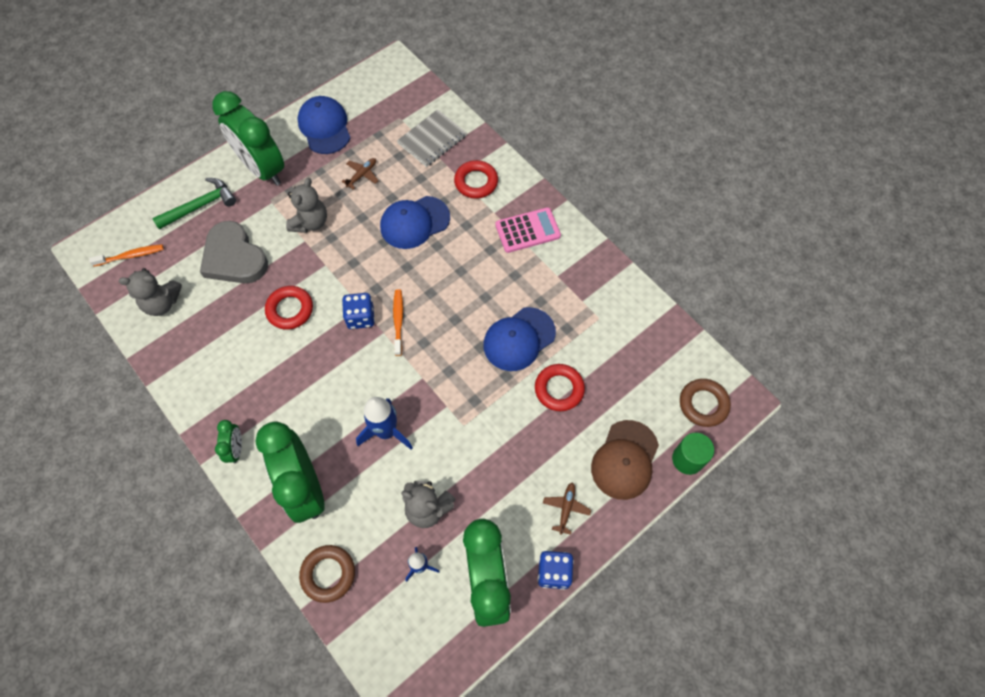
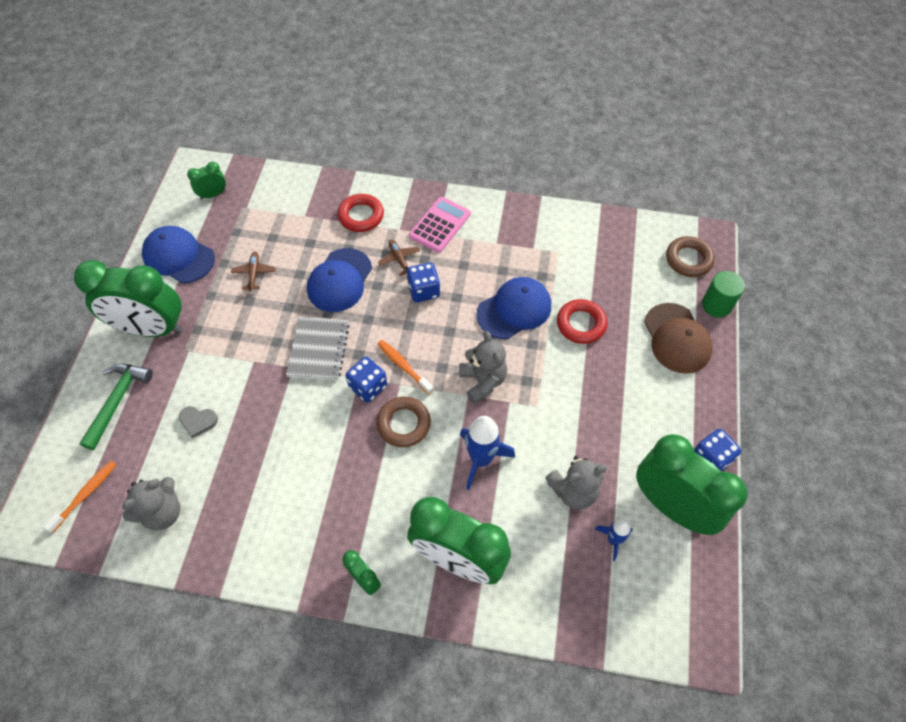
camera: 40 degrees left, 5 degrees down
(234, 257) = (198, 421): grey heart -> grey heart, size x0.44
(290, 310) = (297, 426): red ring -> none
(310, 222) = (244, 342): grey teddy bear -> grey teddy bear (483, 381)
(328, 574) = (548, 611): brown ring -> brown ring (403, 424)
(388, 94) = (213, 194): none -> green clock
(432, 140) = (290, 207): grey notebook -> grey notebook (318, 350)
(466, 274) = (424, 291): none -> blue dice
(519, 339) = (514, 310): blue cap -> blue cap turned 135 degrees counterclockwise
(566, 508) = (672, 405): brown plane -> brown plane (399, 259)

